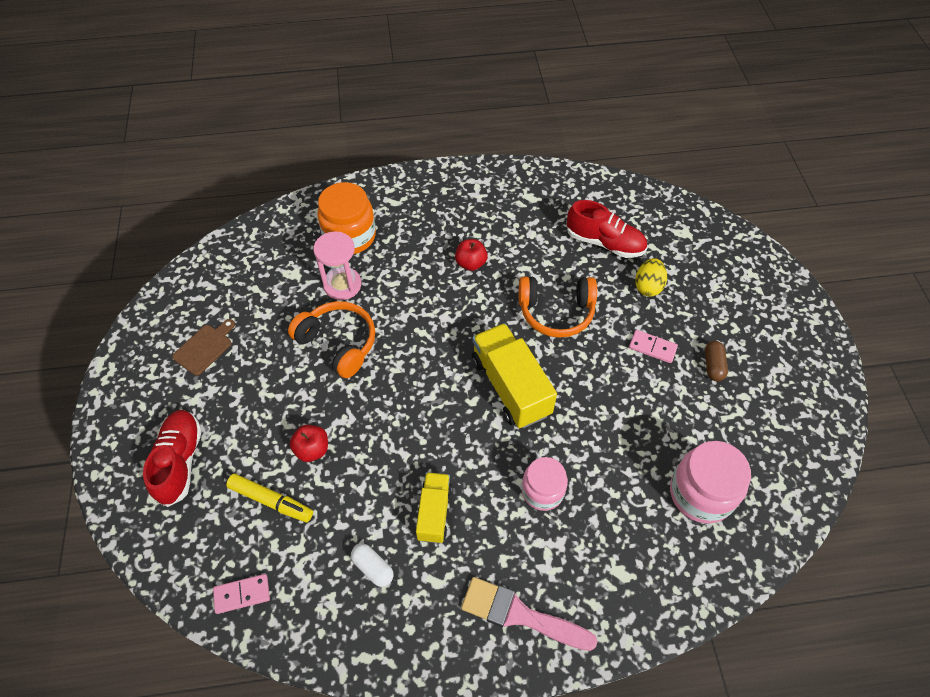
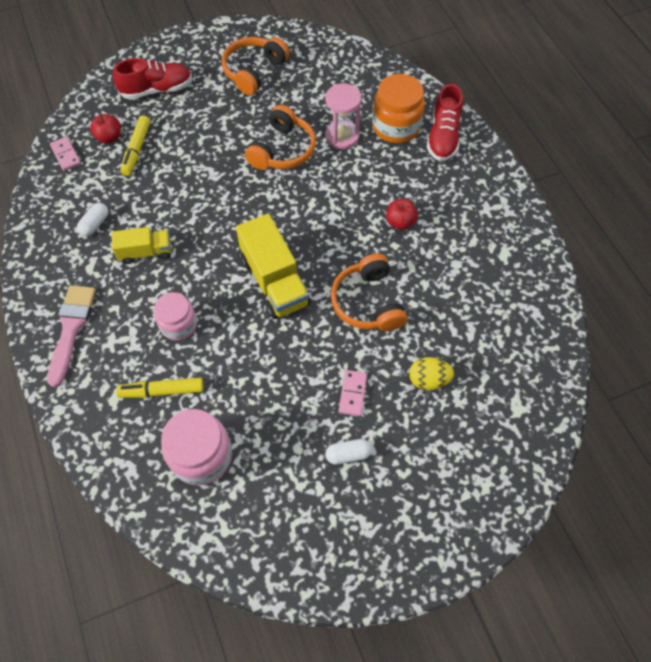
camera: 75 degrees right, 5 degrees up
(204, 348) = (254, 71): brown cutting board -> orange headphones
(312, 449) = (183, 161): red apple -> red apple (109, 137)
(510, 386) = (274, 281): yellow truck -> yellow truck turned 105 degrees clockwise
(605, 243) = (471, 331): red shoe -> red shoe (443, 137)
(621, 521) = (162, 391): none -> yellow marker
(713, 365) = (348, 454): brown capsule -> white capsule

